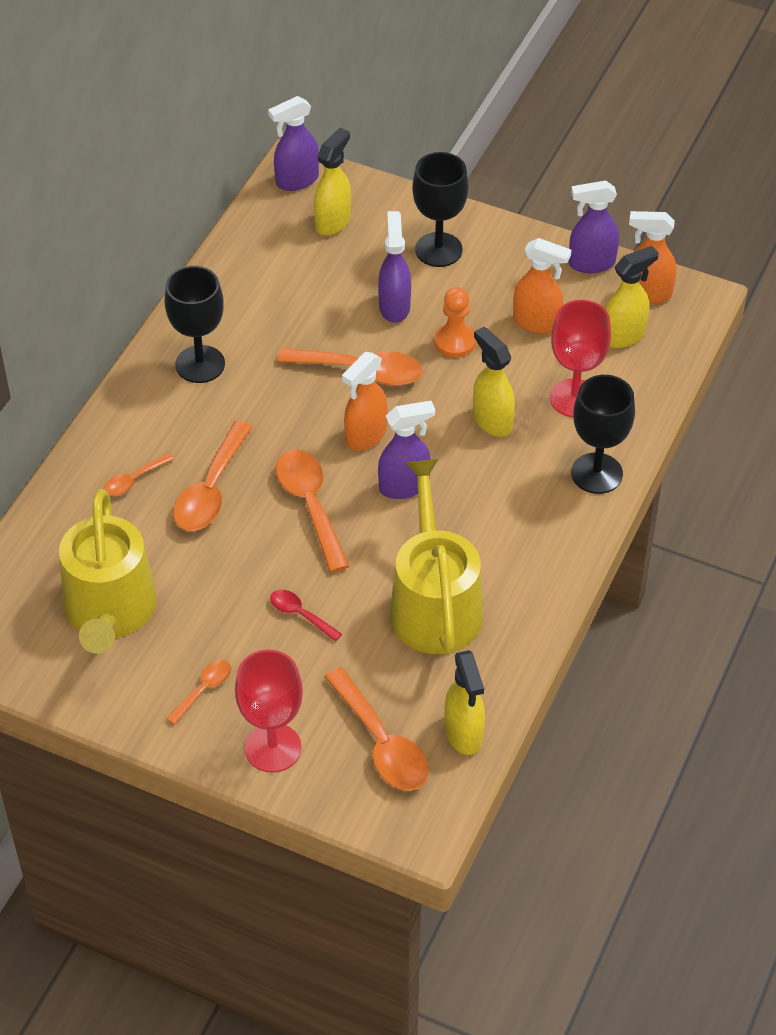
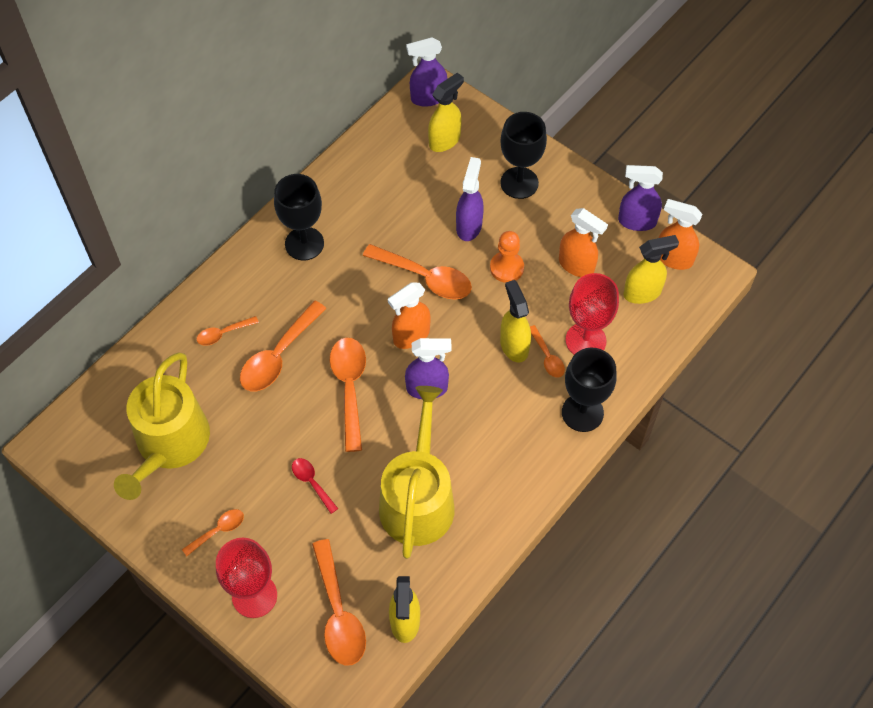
camera: 15 degrees right, 10 degrees up
(535, 424) = (547, 357): none -> orange spoon

